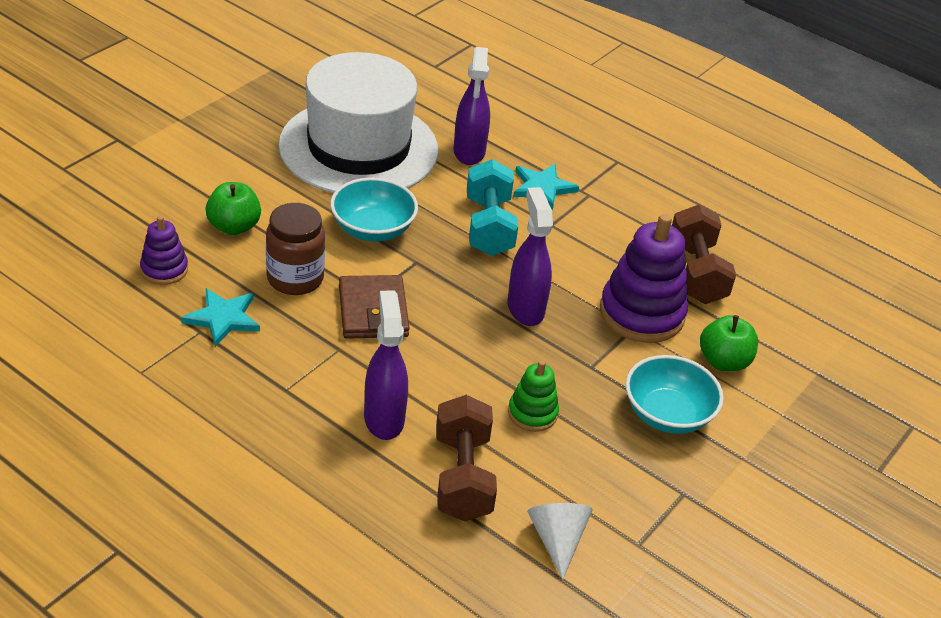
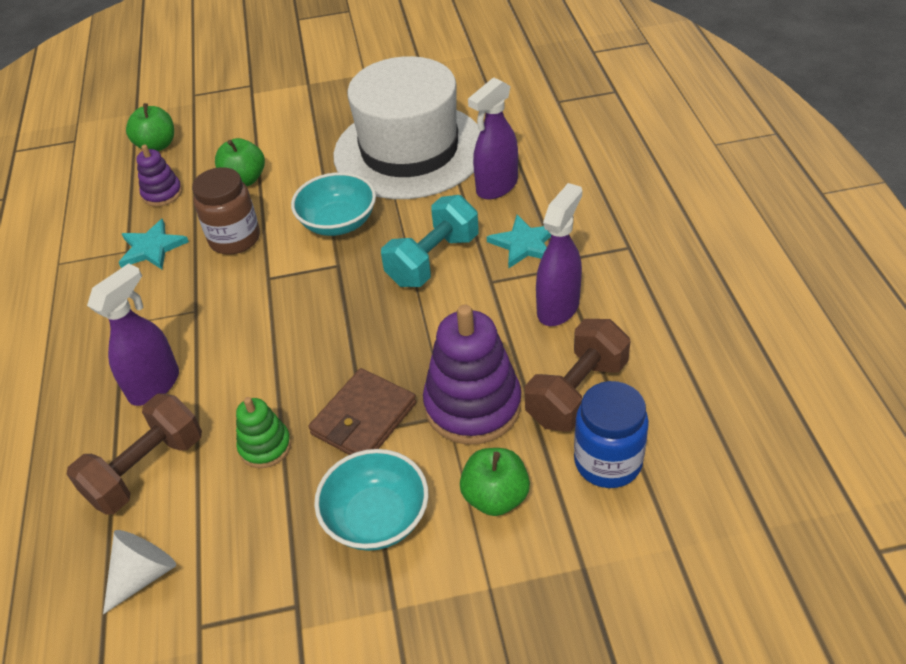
camera: 50 degrees right, 5 degrees up
(92, 229) = (157, 145): none -> green apple
(373, 311) = (255, 291): brown wallet -> brown wallet (364, 418)
(525, 308) = (375, 348): purple spray bottle -> purple spray bottle (558, 308)
(762, 306) = (608, 462): none -> blue jar

